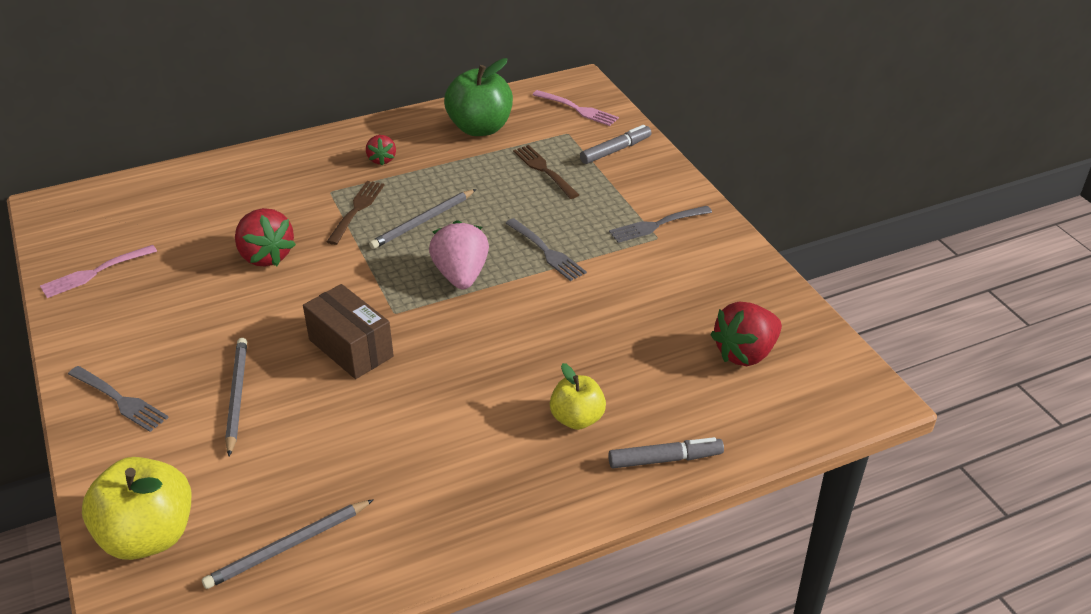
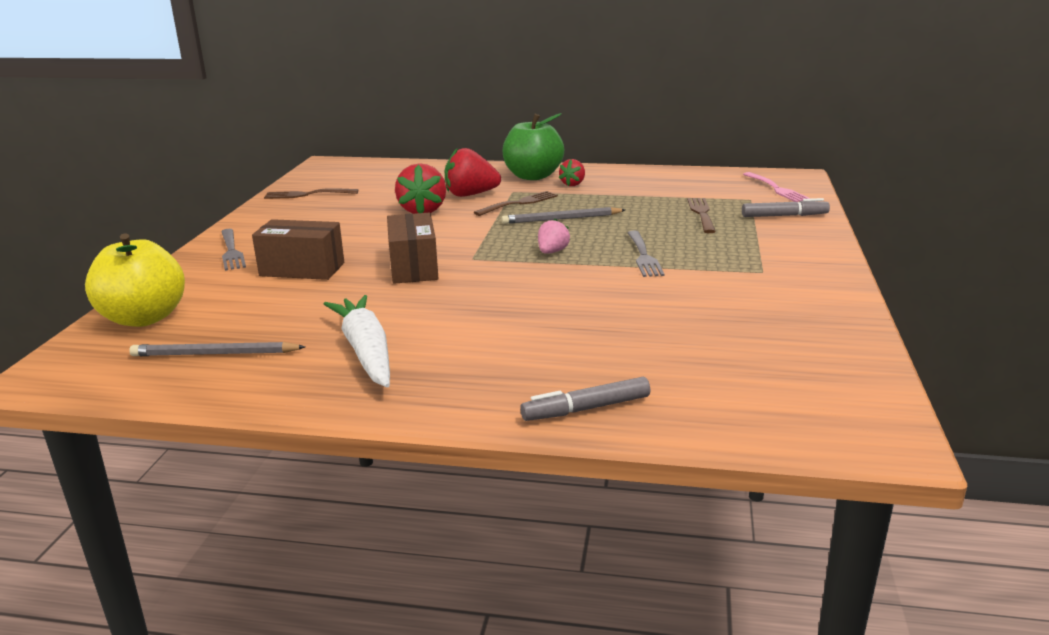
camera: 35 degrees right, 15 degrees down
(96, 272) = (308, 194): pink fork -> brown fork
(237, 396) = (302, 269): grey pencil -> brown box
(428, 478) = (366, 351): none -> white carrot
(461, 275) = (552, 252): pink strawberry -> pink strawberry, size x0.58
(480, 128) = (674, 183): green apple -> green apple (533, 176)
(577, 419) = (537, 357): yellow apple -> none
(657, 224) = (772, 264): grey fork -> none
(665, 459) = (586, 409): grey marker -> grey marker turned 135 degrees clockwise
(745, 353) = (764, 365): red strawberry -> red strawberry (470, 195)

